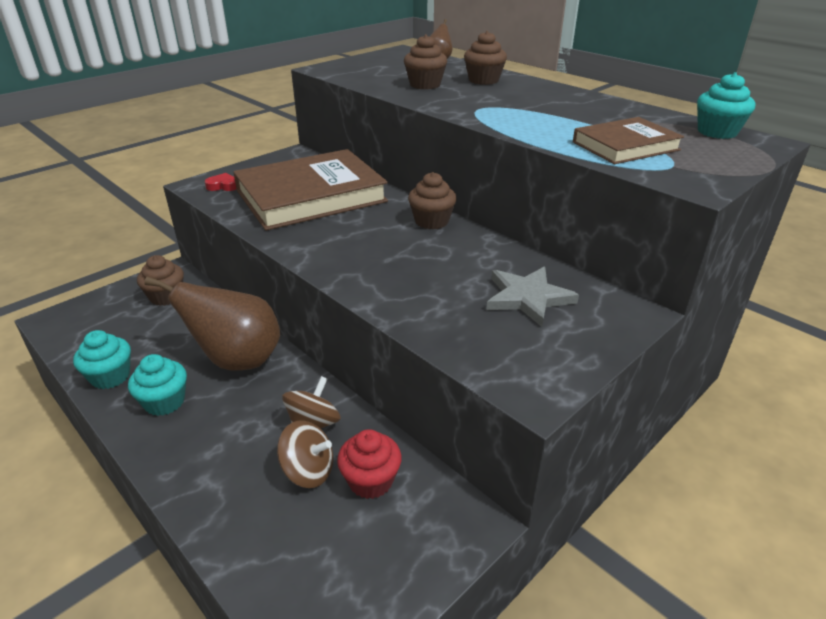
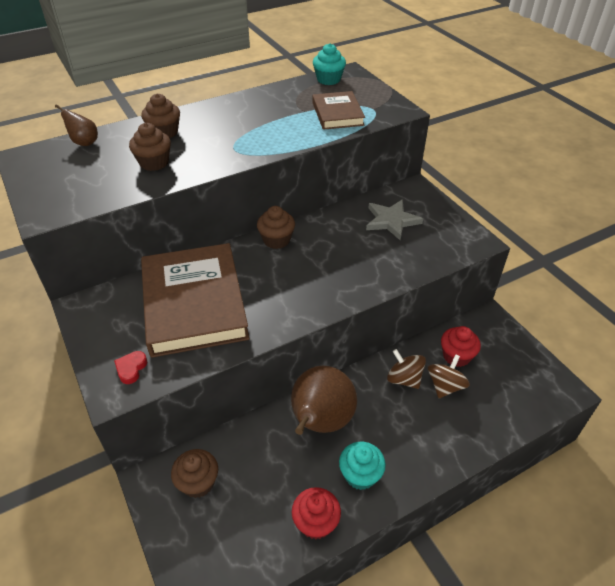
camera: 75 degrees left, 10 degrees up
(110, 376) = (316, 522): turquoise cupcake -> red cupcake

